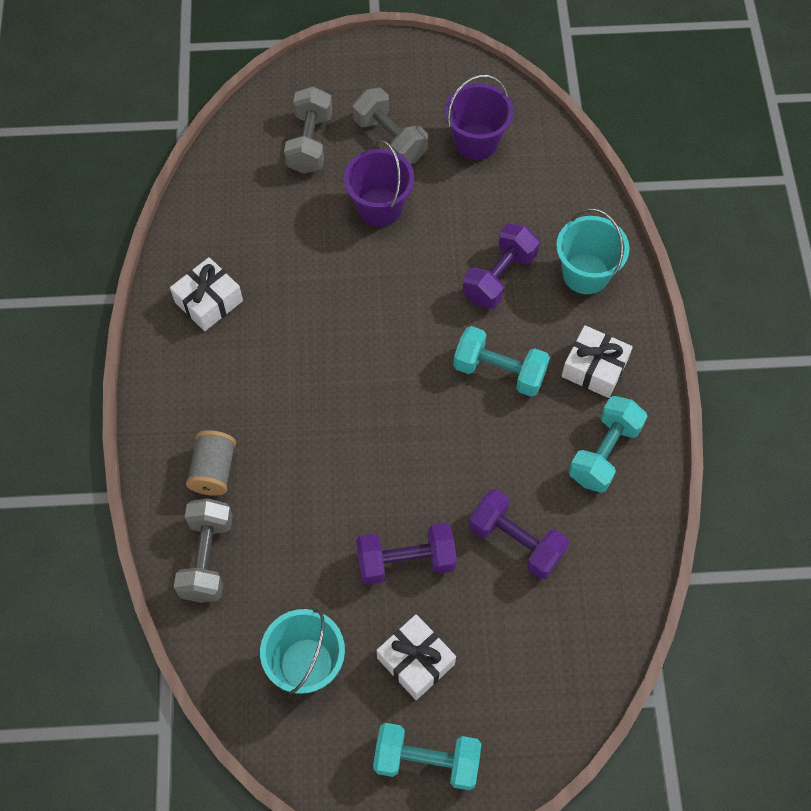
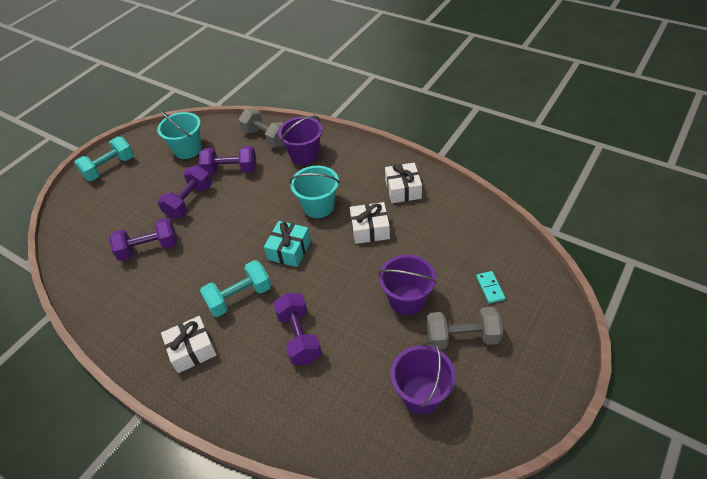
camera: 130 degrees right, 15 degrees down
(214, 470) = (304, 155): grey spool -> purple bucket
(309, 554) = (231, 170): none -> purple dumbbell
(310, 143) = (490, 288): grey dumbbell -> turquoise domino
(397, 367) = (289, 250): none -> turquoise gift
(416, 661) = (147, 183): white gift -> white gift (370, 229)
(585, 274) = (256, 392): turquoise bucket -> turquoise bucket (318, 206)
(604, 453) = (143, 318): turquoise dumbbell -> none

